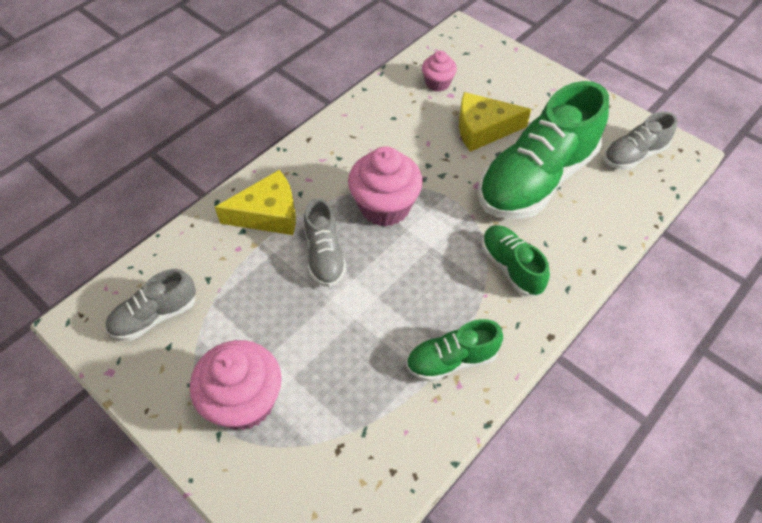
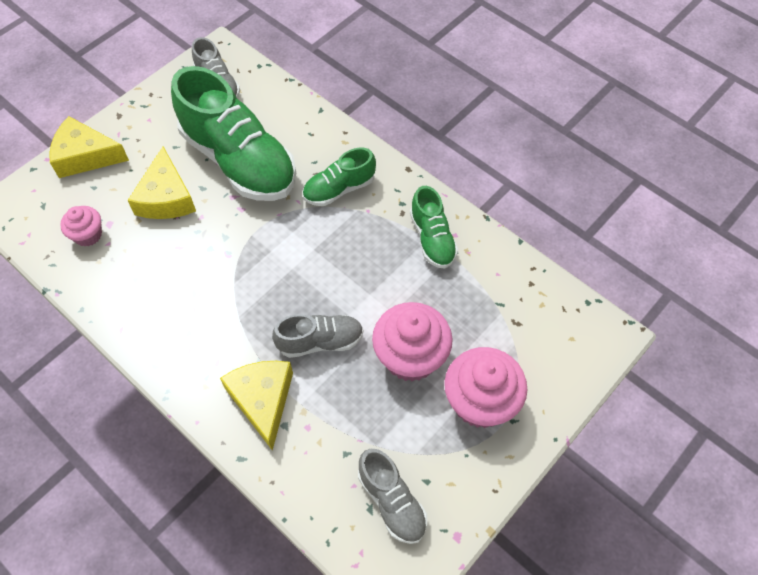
camera: 90 degrees left, 5 degrees up
(385, 207) = (262, 288): pink cupcake -> pink cupcake (410, 357)
(523, 71) = (85, 156): none -> yellow cheese

